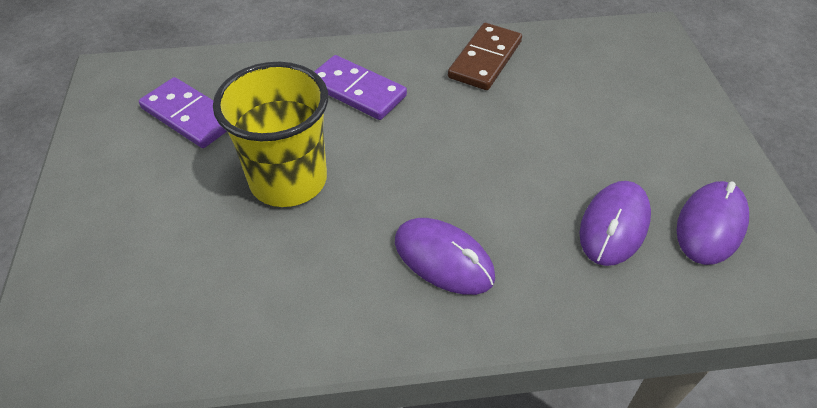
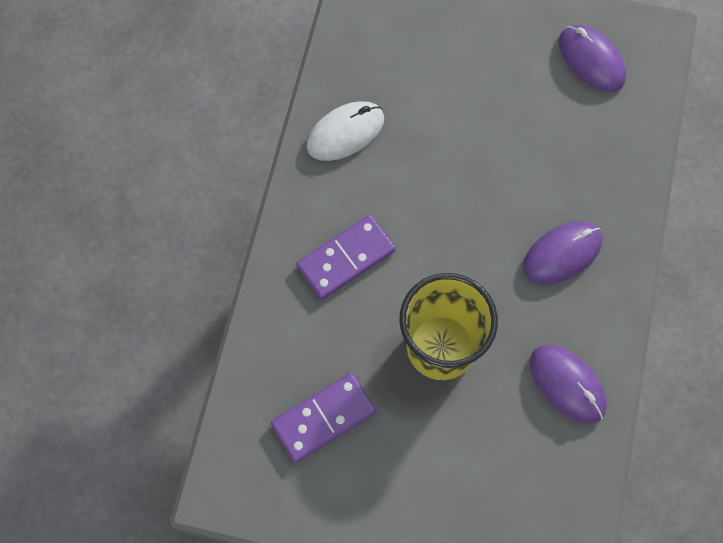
camera: 70 degrees left, 20 degrees up
(485, 59) = (345, 133): brown domino -> white mouse
(614, 225) = (570, 123): purple mouse -> purple mouse (567, 384)

